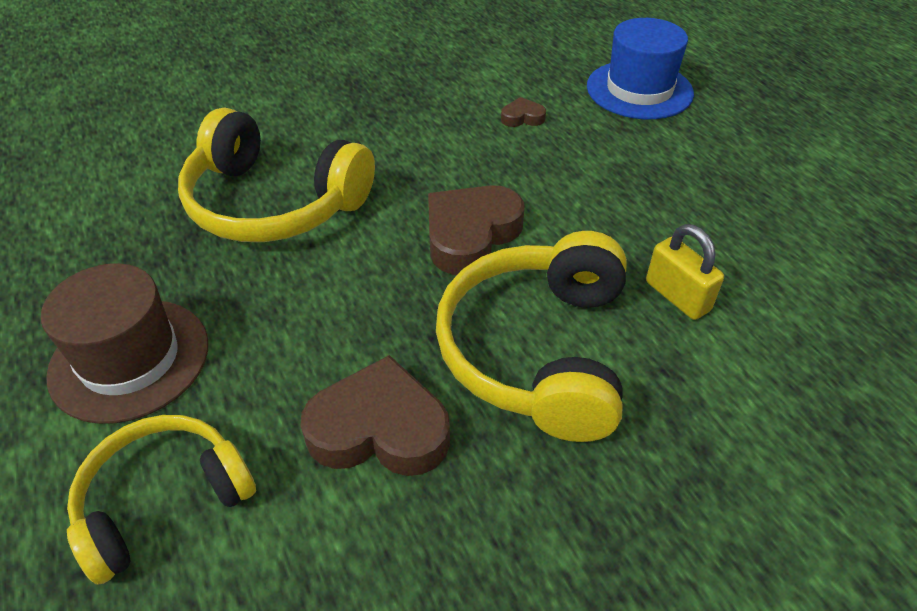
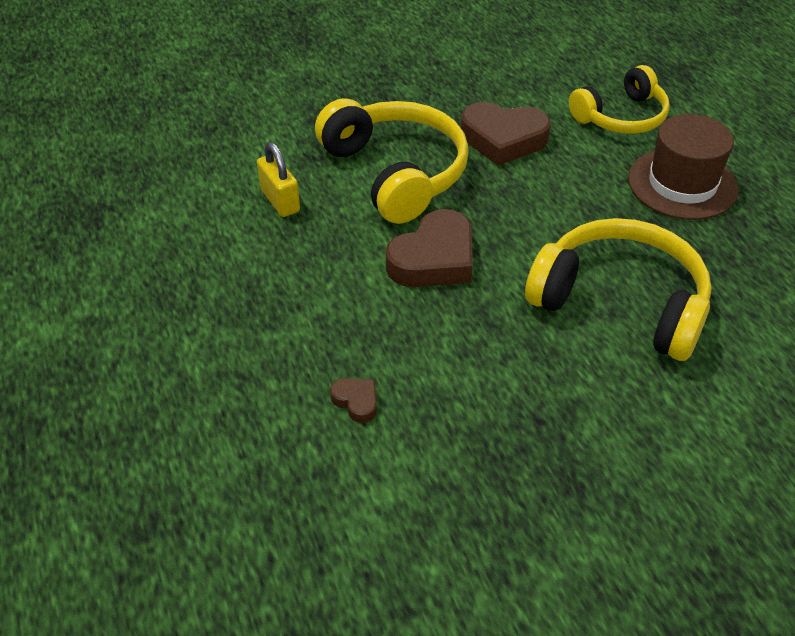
camera: 175 degrees left, 0 degrees up
(522, 117) = (356, 401): brown heart -> brown heart turned 135 degrees counterclockwise
(538, 351) = (395, 173): yellow headphones -> yellow headphones turned 45 degrees counterclockwise
(639, 90) = (193, 441): blue hat -> none

